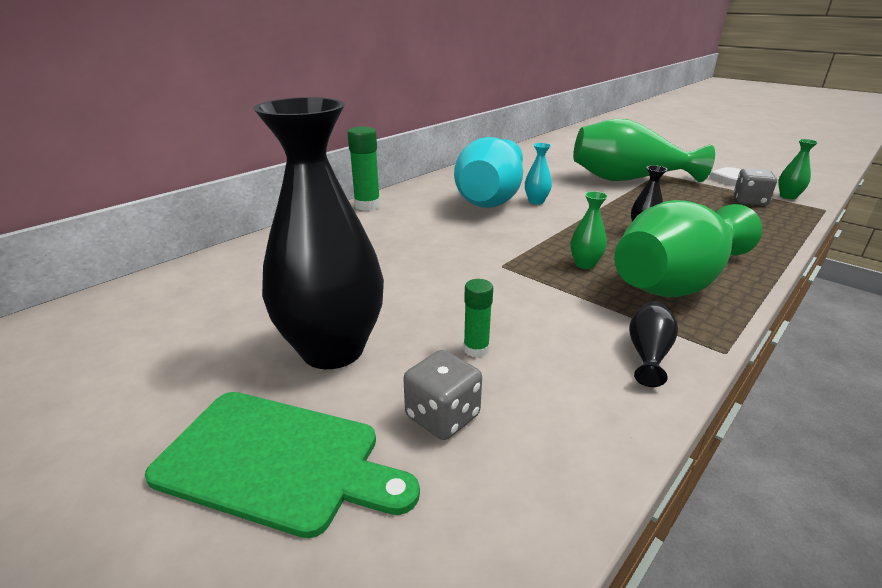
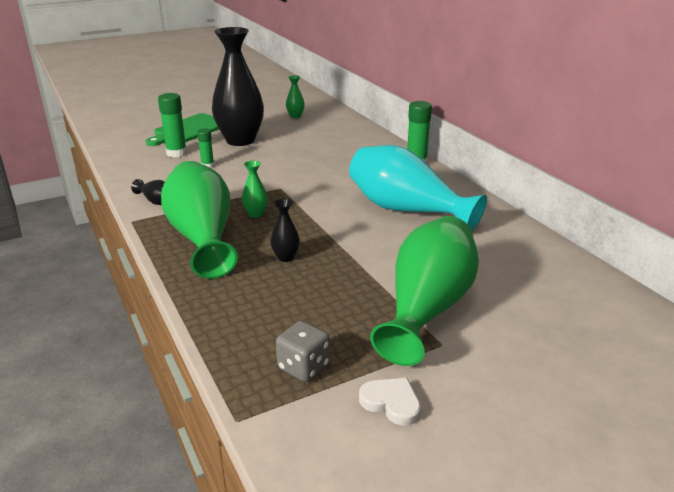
camera: 110 degrees right, 0 degrees up
(442, 416) = (176, 153): grey dice -> green glue stick
(536, 201) = (386, 229): turquoise vase -> none
(788, 196) = (296, 417): green vase -> green vase (295, 116)

